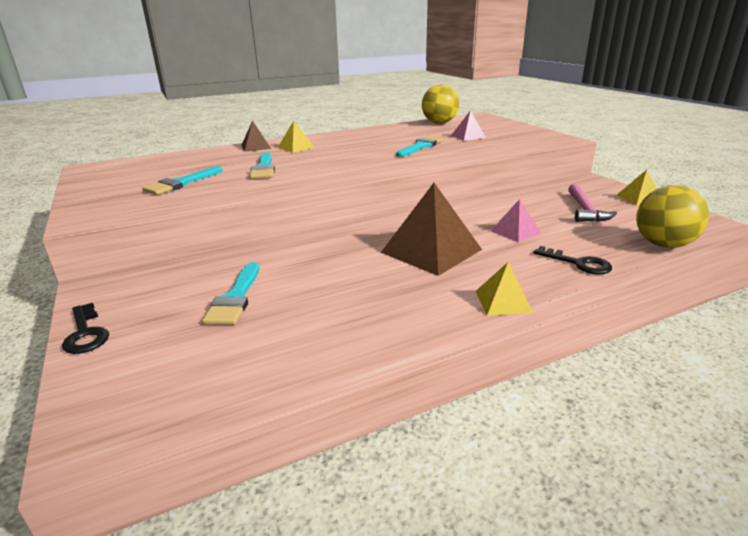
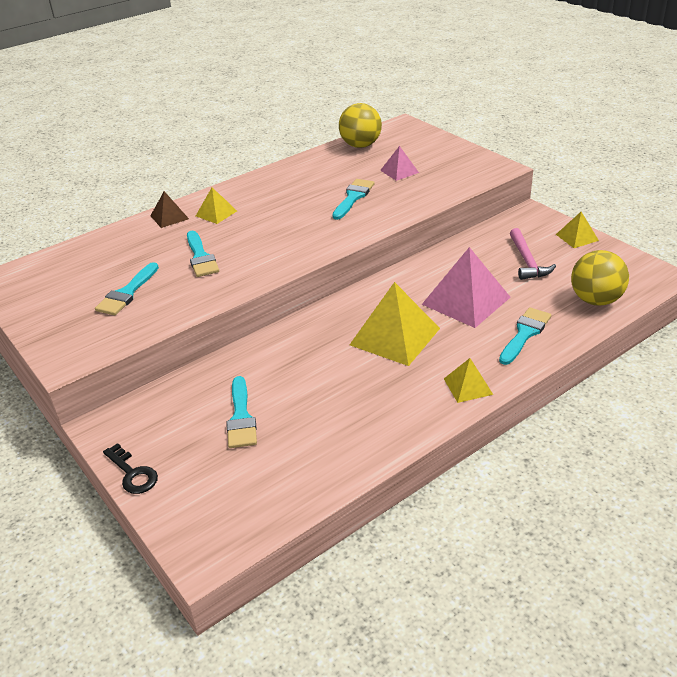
camera: 10 degrees left, 10 degrees up
(431, 251) = (395, 336): brown pyramid -> yellow pyramid
(515, 231) = (466, 300): pink pyramid -> pink pyramid, size x1.92
(578, 263) = (525, 334): black key -> turquoise brush

